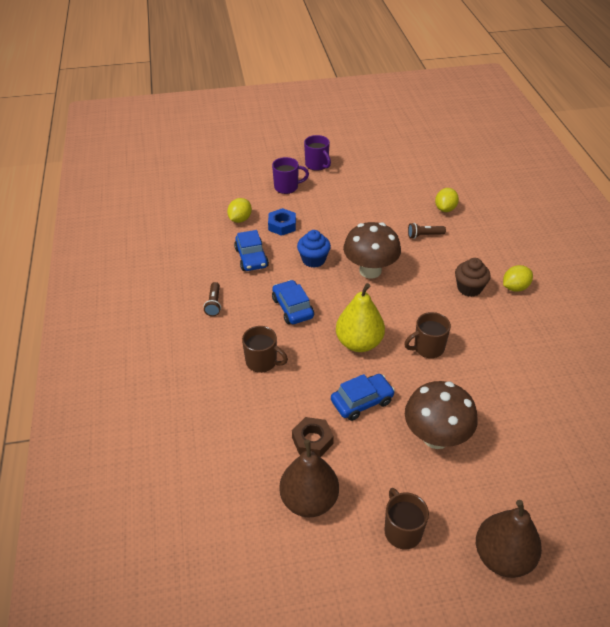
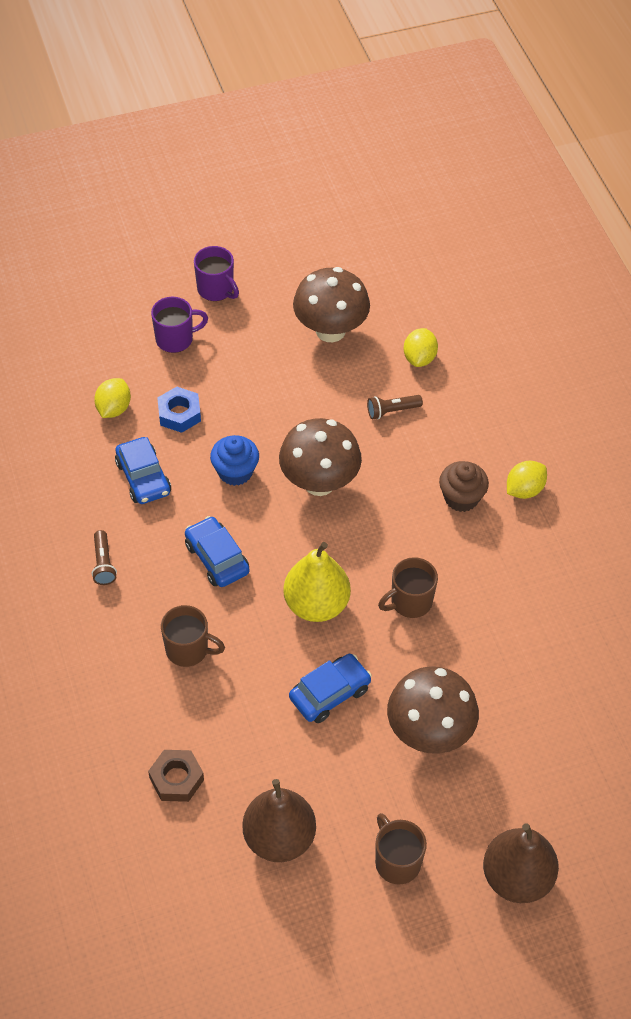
camera: 10 degrees left, 10 degrees up
(312, 441) = (272, 757): brown nut -> brown nut (176, 779)
(387, 190) = (330, 330): none -> brown mushroom

